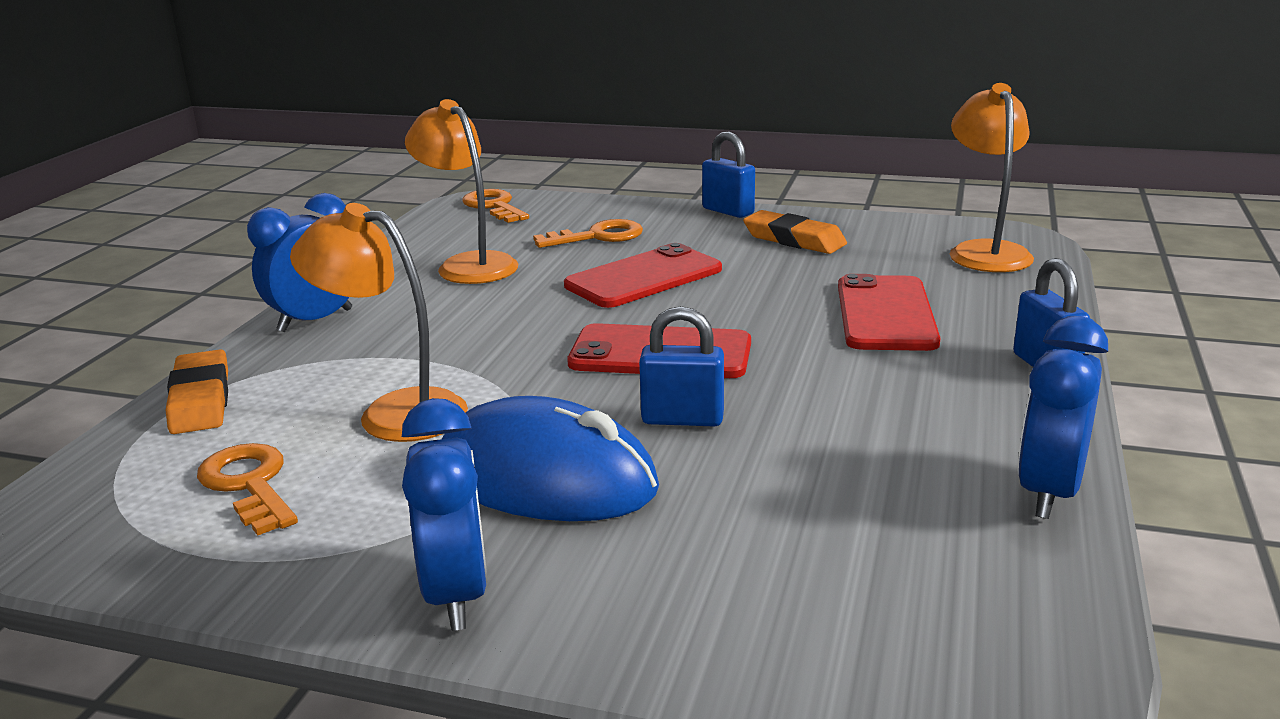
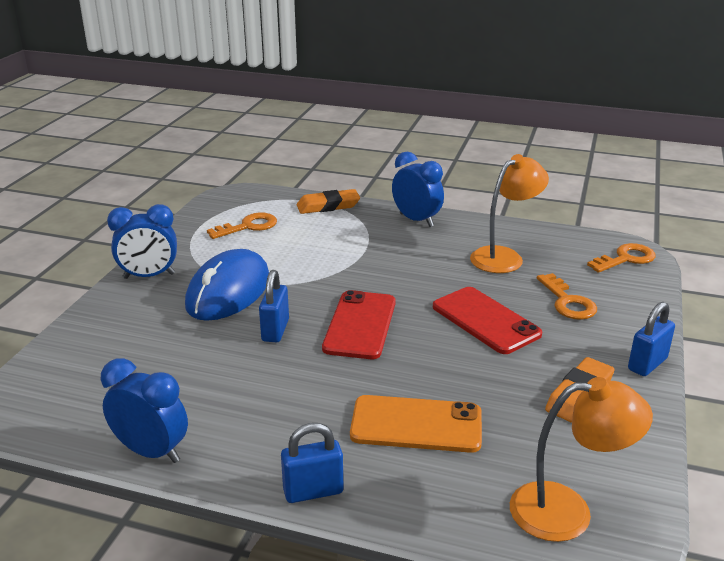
camera: 90 degrees right, 5 degrees up
(394, 412) = (304, 250): orange lamp -> none
(885, 314) = (416, 424): red phone -> orange phone

